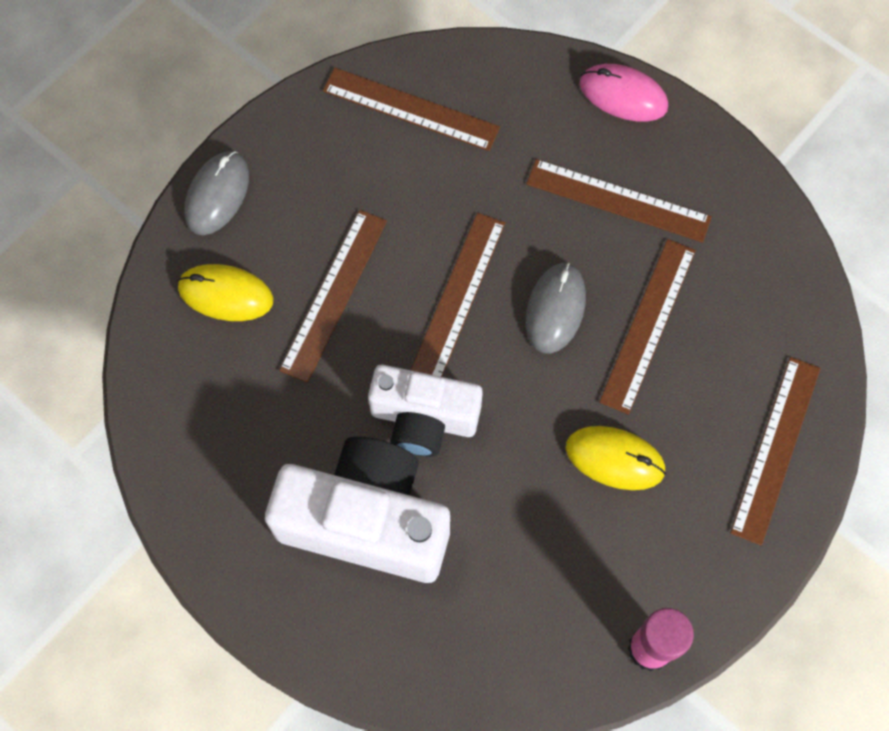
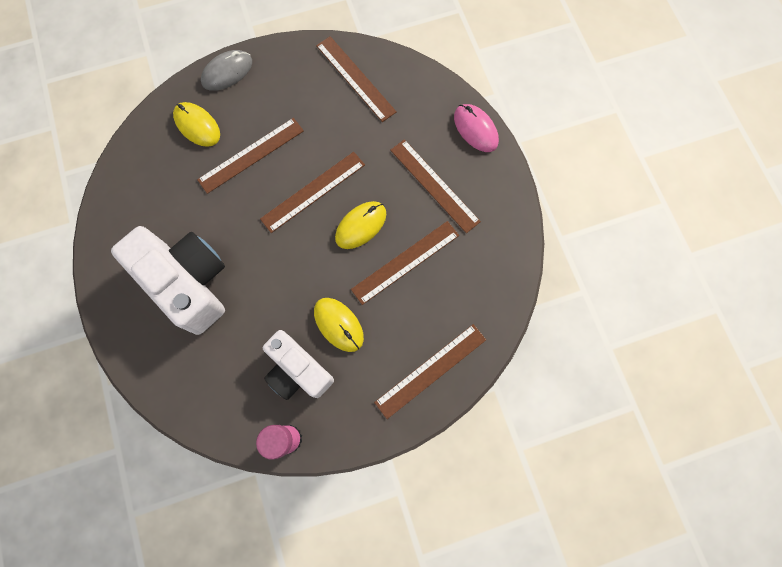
camera: 30 degrees right, 5 degrees up
(424, 419) = (253, 246): white camera -> white camera (298, 370)
(555, 309) = (361, 226): grey mouse -> yellow mouse

